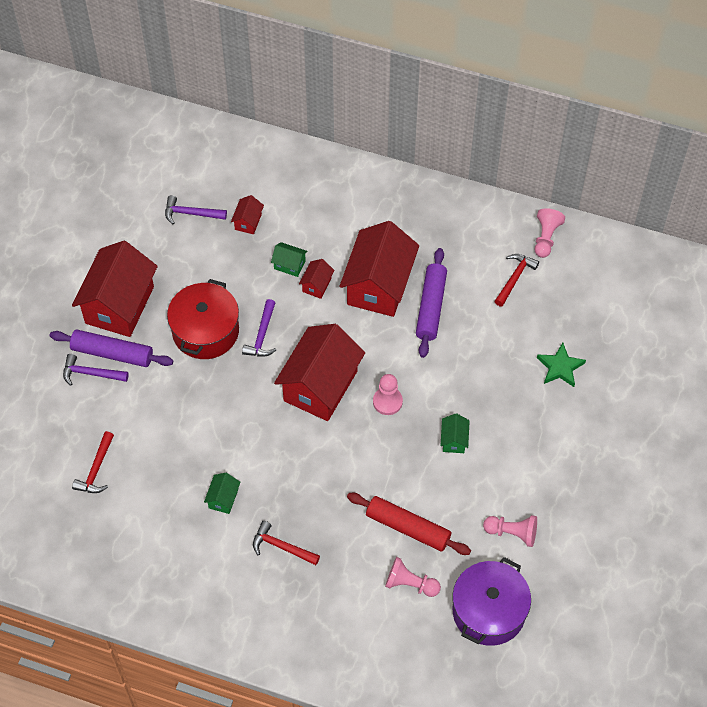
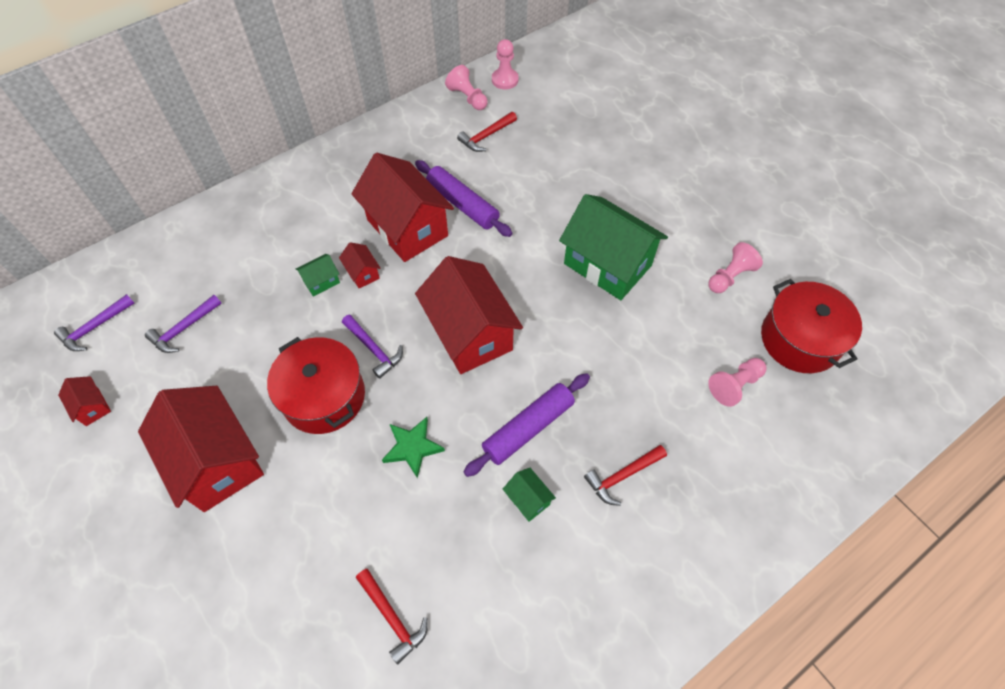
camera: 55 degrees left, 0 degrees up
(91, 373) = (270, 545): purple hammer -> purple hammer (95, 327)
(112, 353) = (266, 506): purple rolling pin -> purple rolling pin (528, 428)
(248, 222) = (243, 287): red house -> red house (92, 407)
(387, 401) = (530, 290): pink pawn -> pink pawn (505, 80)
(408, 528) = (673, 352): red rolling pin -> none
(454, 440) = (607, 264): green house -> green house, size x2.38
(489, 611) = (800, 339): purple pot -> red pot
(514, 278) = (486, 136): red hammer -> red hammer turned 105 degrees counterclockwise
(560, 367) = (593, 155): green star -> green star (412, 447)

